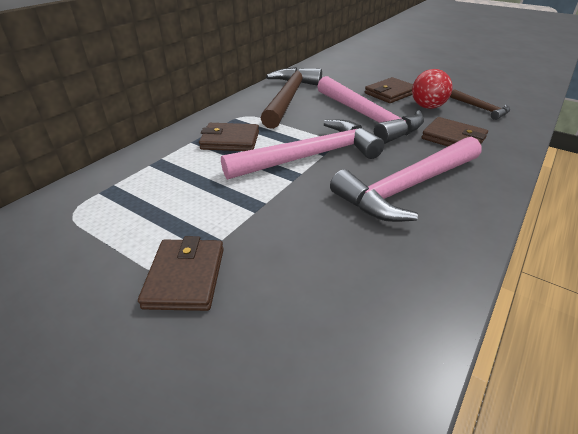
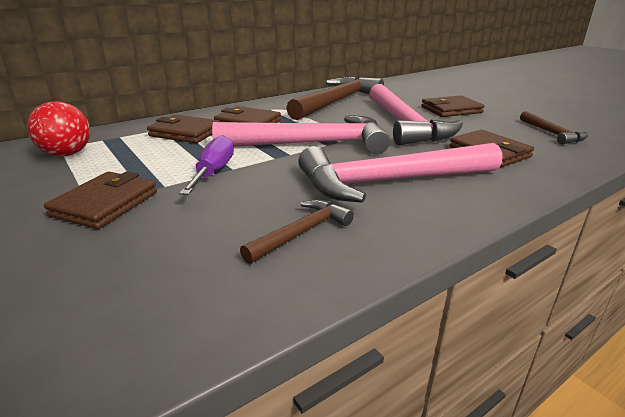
camera: 20 degrees right, 10 degrees down
(180, 165) = (185, 133): none -> brown wallet
(253, 211) = (213, 172): none -> purple screwdriver
(385, 262) = (301, 232): none -> brown hammer
(427, 107) = (484, 124): red ball -> red ball (67, 154)

